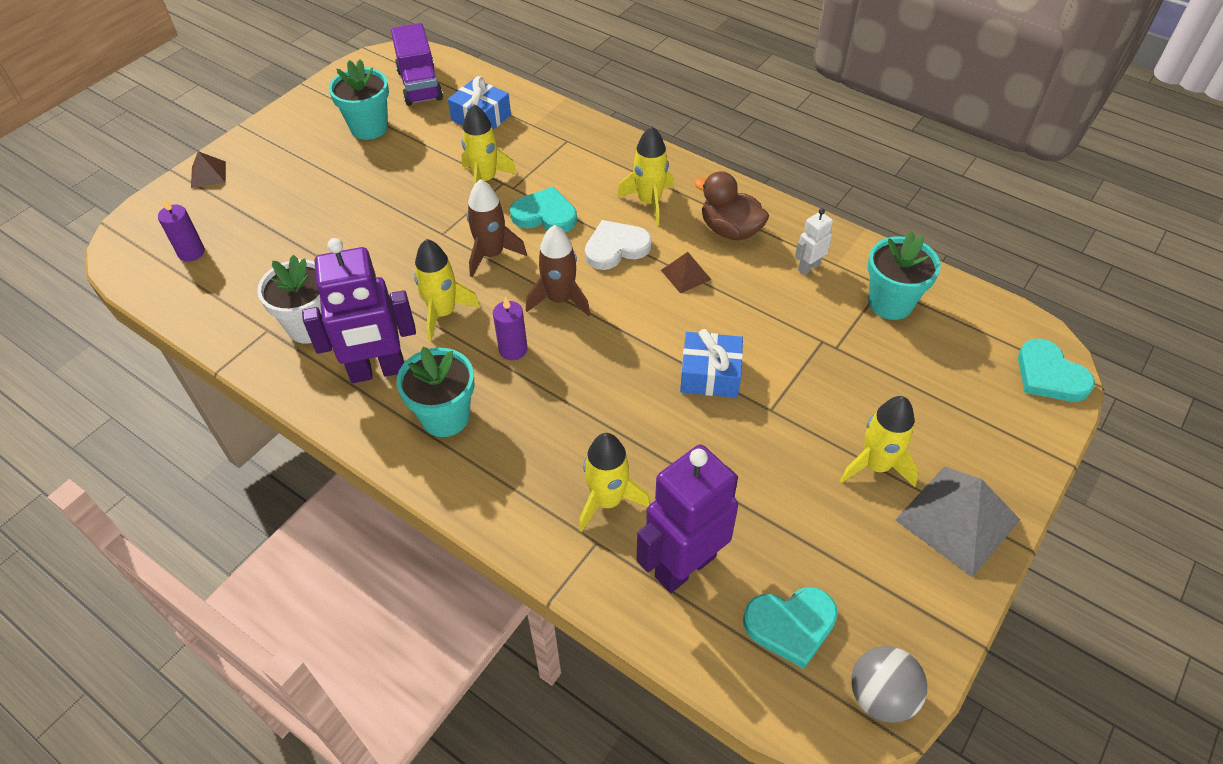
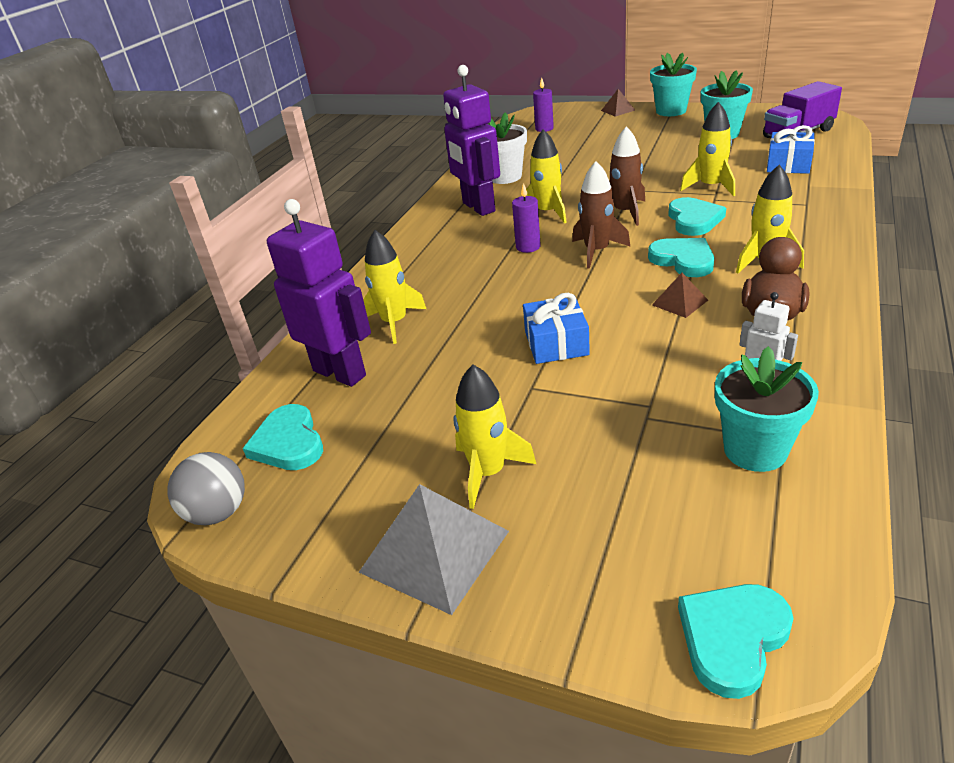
camera: 80 degrees right, 15 degrees down
(445, 417) = (449, 240): turquoise flower pot -> turquoise flower pot (671, 111)
(616, 248) = (683, 260): white heart -> turquoise heart

